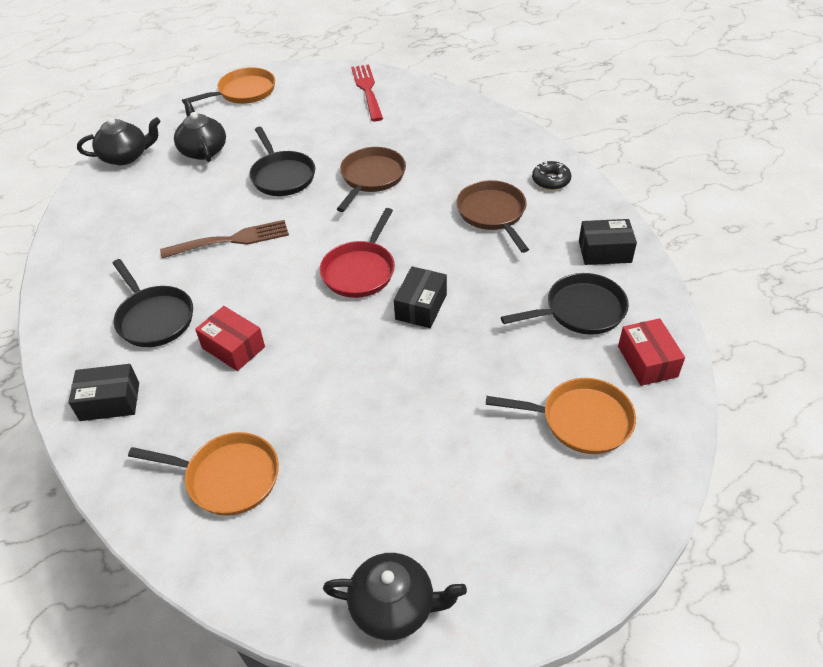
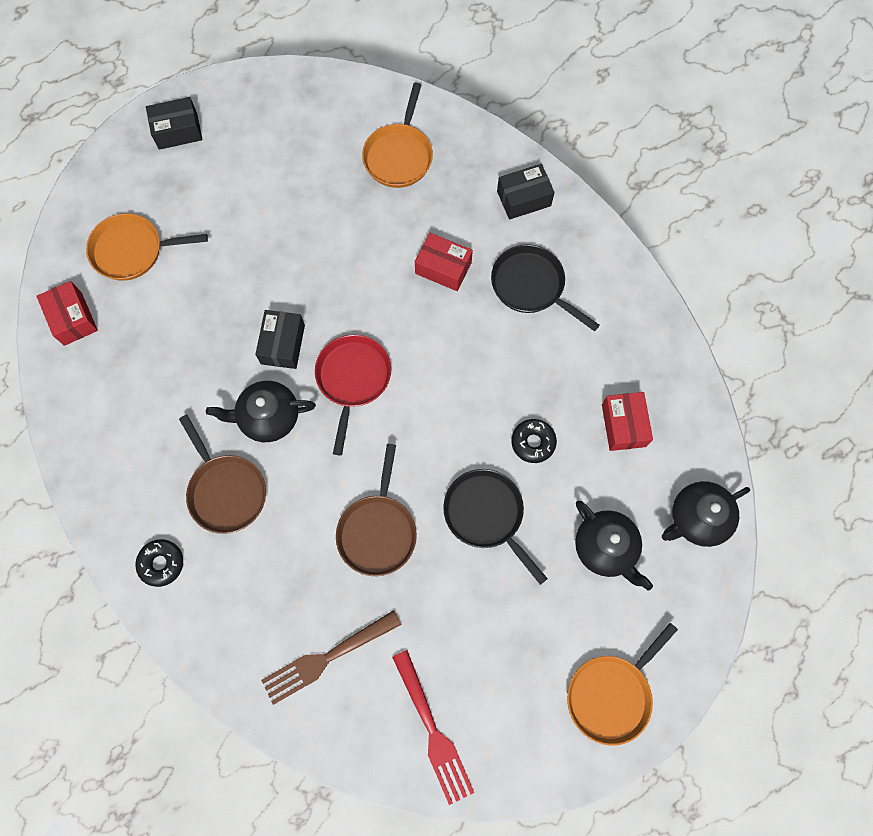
camera: 165 degrees right, 25 degrees up
(141, 211) = (623, 425): none -> red box
(222, 210) = (533, 442): none -> black donut
(228, 477) = (399, 156): orange pan -> orange pan turned 75 degrees counterclockwise
(230, 240) = (503, 398): brown fork -> brown fork (327, 657)
(394, 606) = (256, 95): black teapot -> black teapot (268, 417)
(580, 310) = (130, 366): black pan -> none
(604, 252) = (103, 451): black box -> black box (178, 131)

